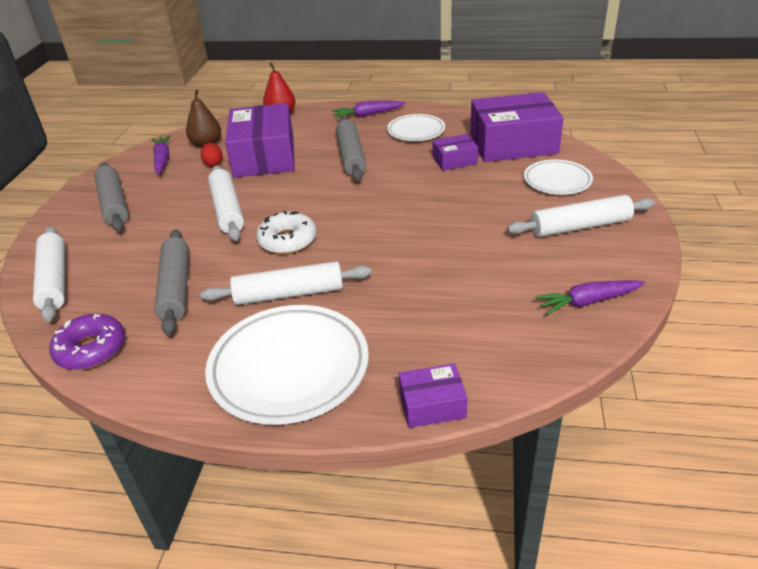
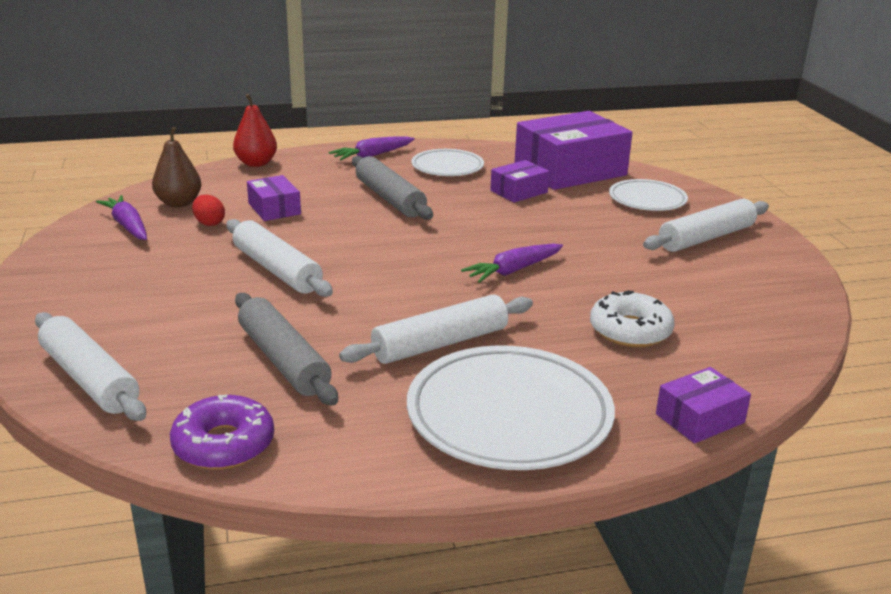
camera: 25 degrees left, 10 degrees down
(114, 204) = (100, 282): grey rolling pin -> none
(264, 156) = (274, 209): purple box -> purple box, size x0.48
(287, 240) = (388, 291): white donut -> white donut (630, 330)
(588, 302) = (772, 302): purple carrot -> purple carrot (513, 270)

